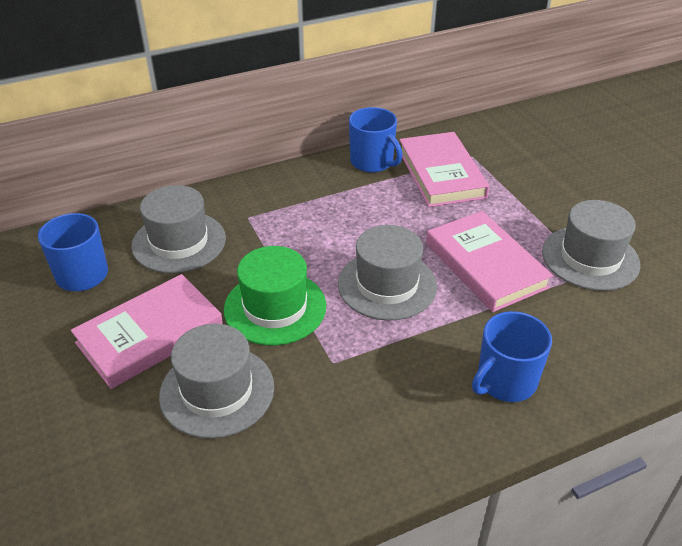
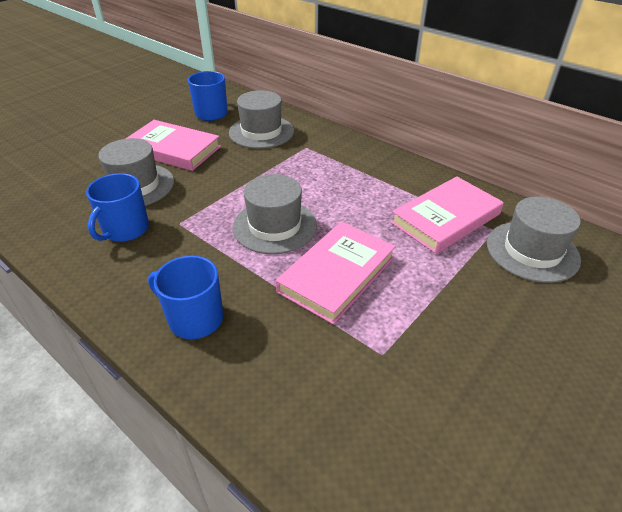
camera: 65 degrees right, 0 degrees up
(275, 307) = (221, 184): green hat -> none
(372, 162) = (424, 179): blue mug -> blue mug (125, 229)
(590, 258) = (403, 348): grey hat -> grey hat (532, 251)

